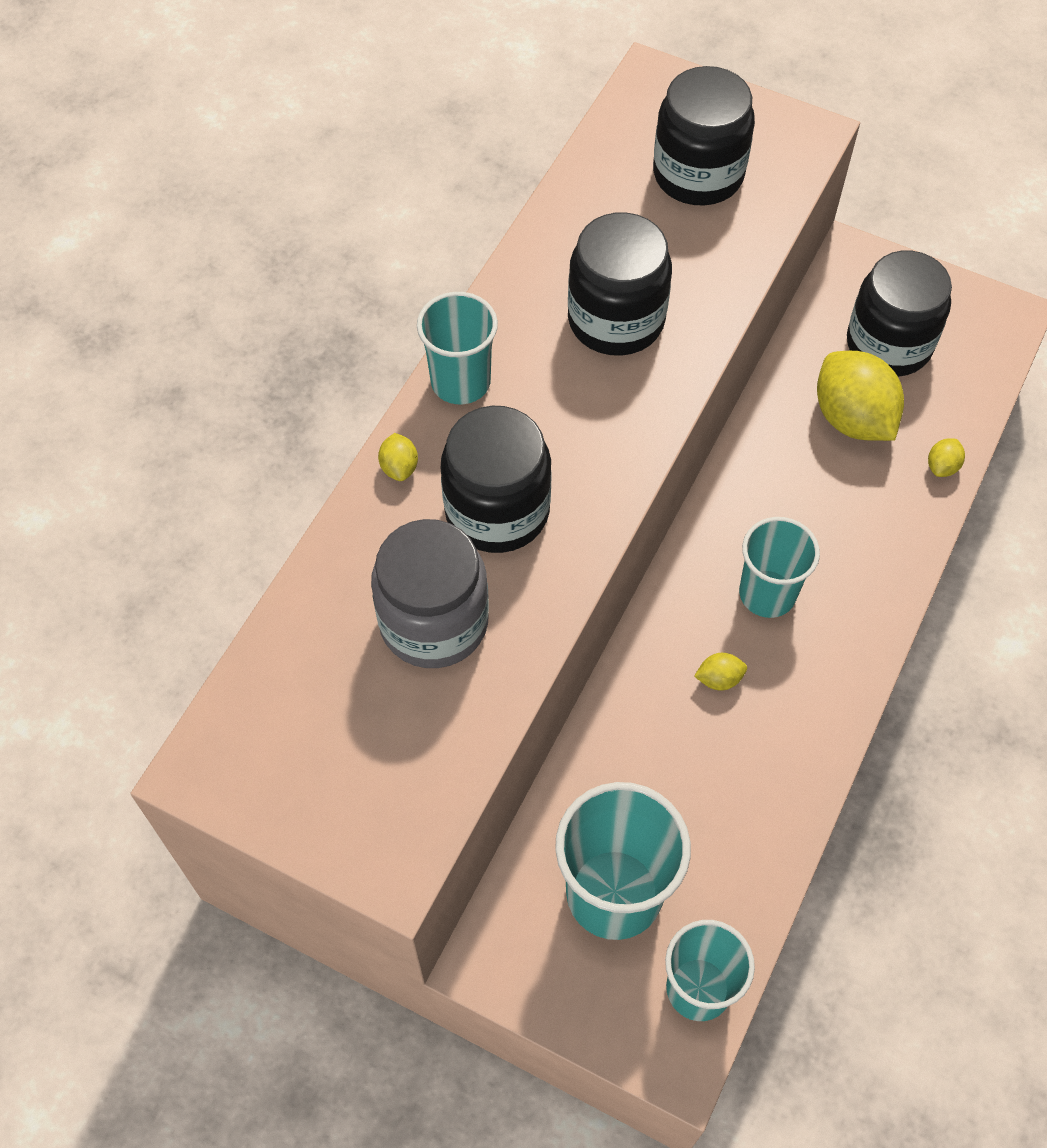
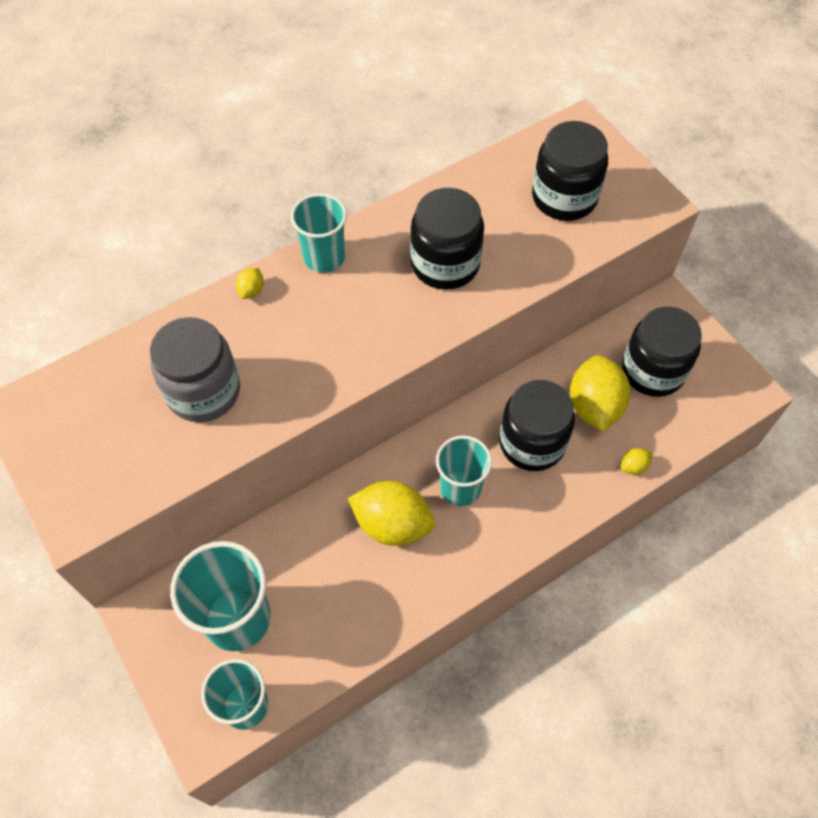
camera: 30 degrees right, 0 degrees up
(497, 511) = (288, 344): black jar -> black jar (532, 442)
(719, 679) = (392, 524): yellow lemon -> yellow lemon, size x2.33

